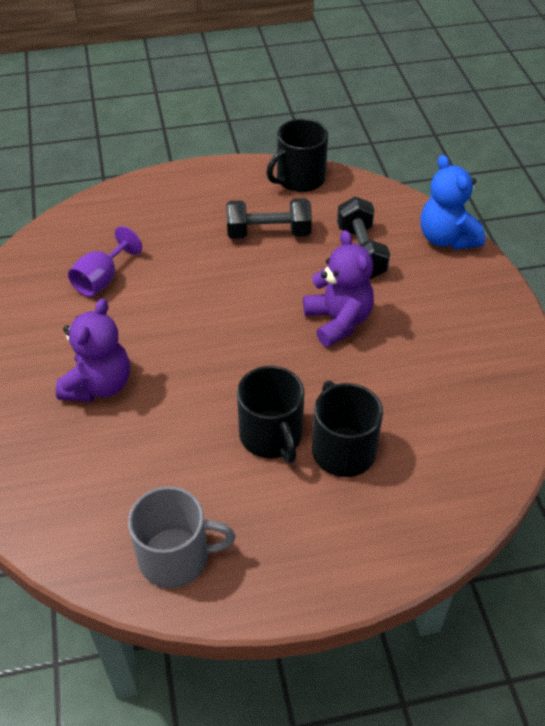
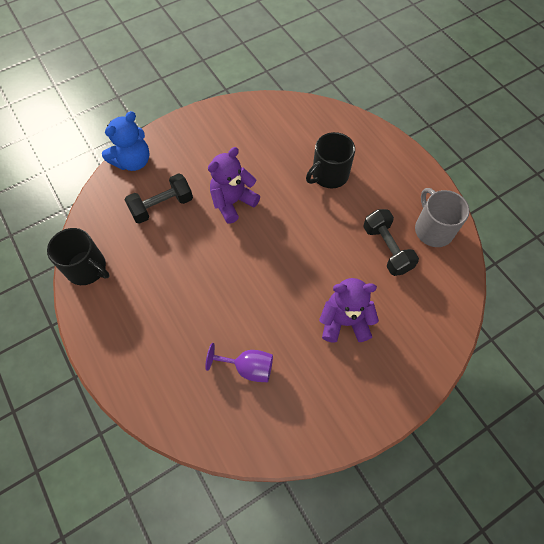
camera: 110 degrees left, 15 degrees up
(268, 233) = (159, 269): black dumbbell -> black dumbbell (386, 249)
(271, 436) = (336, 210): black mug -> none

